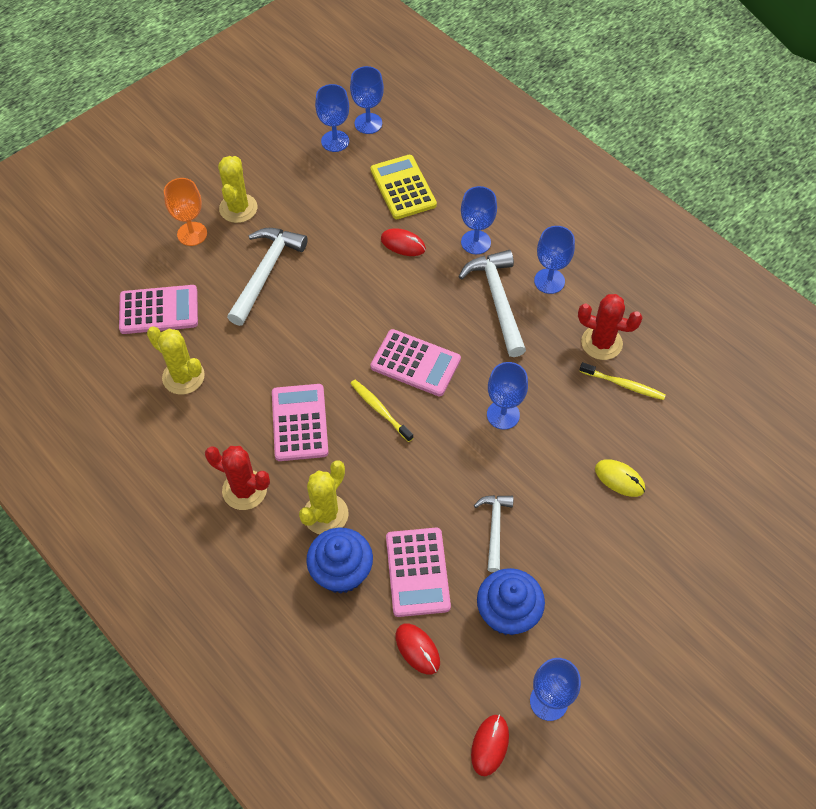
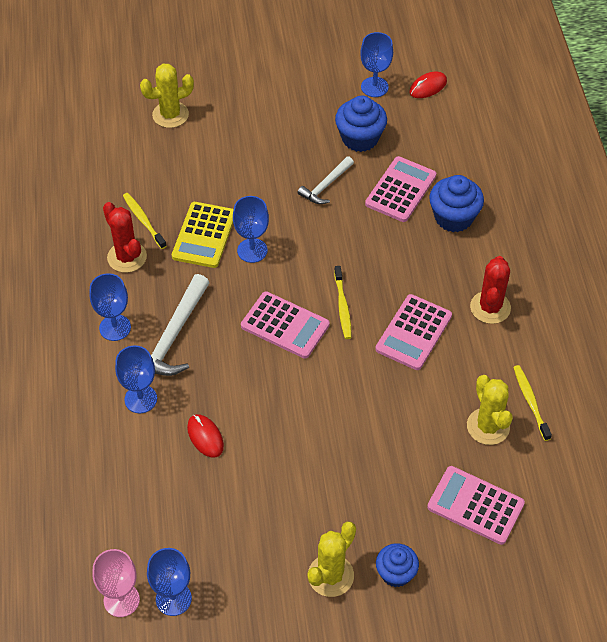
camera: 145 degrees left, 5 degrees down
(157, 419) = (530, 401): none -> yellow toothbrush
(192, 234) = (396, 573): orange goblet -> blue cupcake
(244, 490) = (490, 307): red cactus -> red cactus turned 45 degrees clockwise
(265, 273) = (352, 484): white hammer -> none
(325, 514) = (439, 258): yellow cactus -> yellow cactus (170, 115)
(368, 123) = (121, 600): blue goblet -> pink goblet
(403, 187) = (154, 497): yellow calculator -> yellow calculator (204, 235)
(415, 363) = (285, 325): pink calculator -> pink calculator turned 150 degrees clockwise
(417, 649) = (434, 151): red mouse -> none
(619, 479) = (212, 167): yellow mouse -> none

